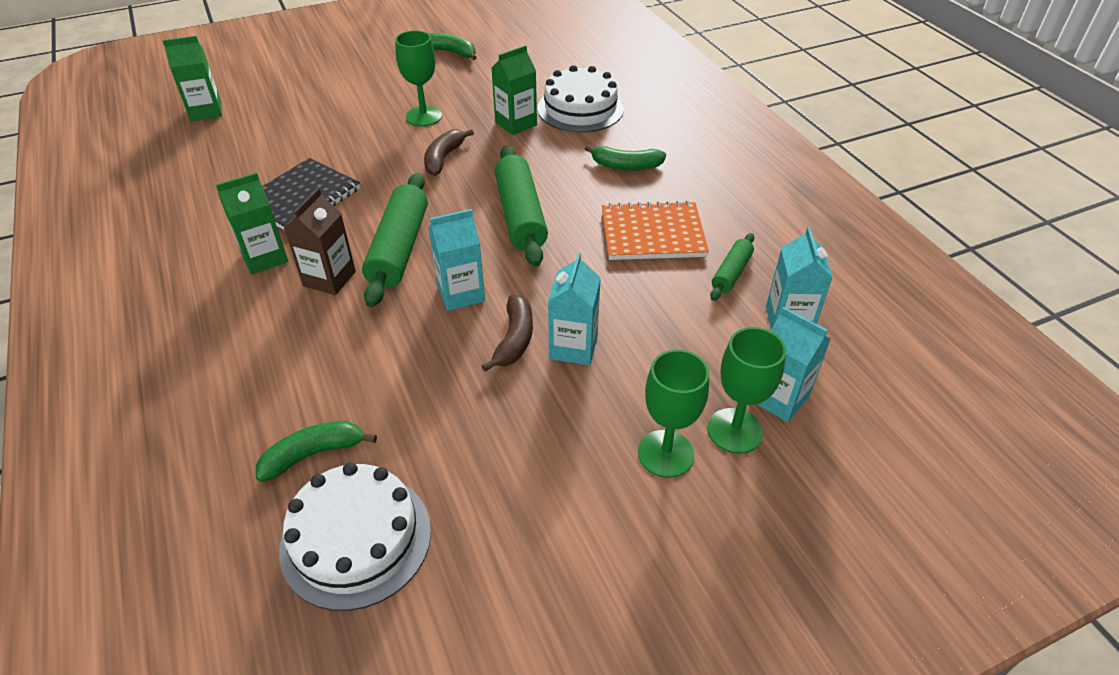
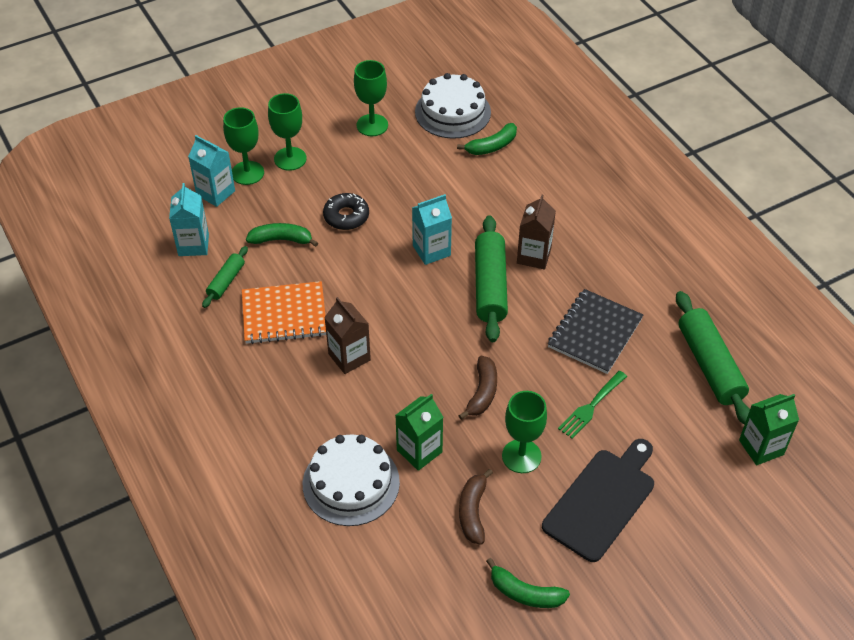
camera: 175 degrees right, 5 degrees up
(264, 258) = (593, 271): green carton -> none
(342, 143) = (591, 407): none -> green fork
(367, 90) = (602, 501): none -> black cutting board
(514, 339) = (387, 219): brown banana -> brown banana (473, 511)
(516, 518) = (372, 125): none -> green goblet
(520, 215) = (397, 326): green rolling pin -> green rolling pin (710, 365)
(573, 347) = (346, 216): turquoise carton -> black donut
(577, 192) = (349, 357): none -> brown carton
(626, 166) = (303, 395): green banana -> green banana (281, 240)

